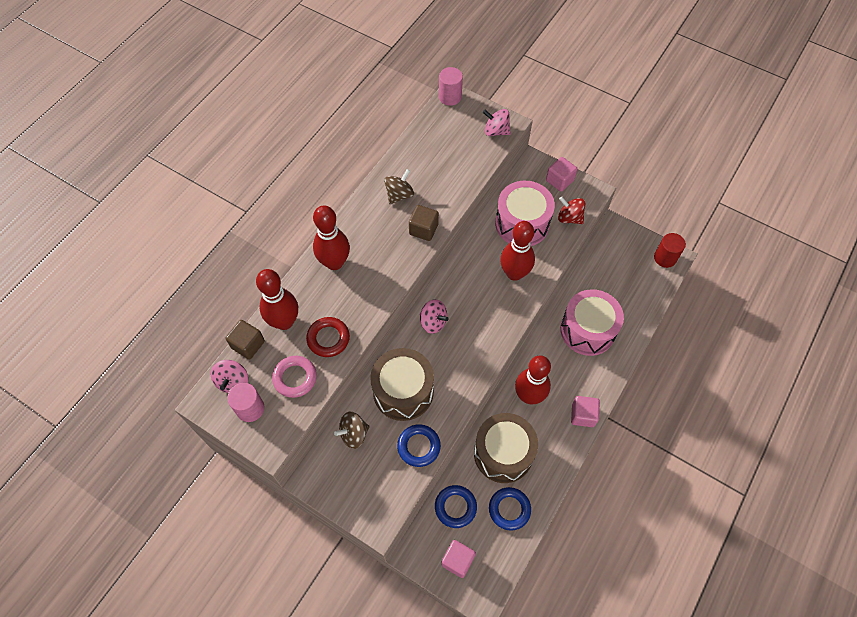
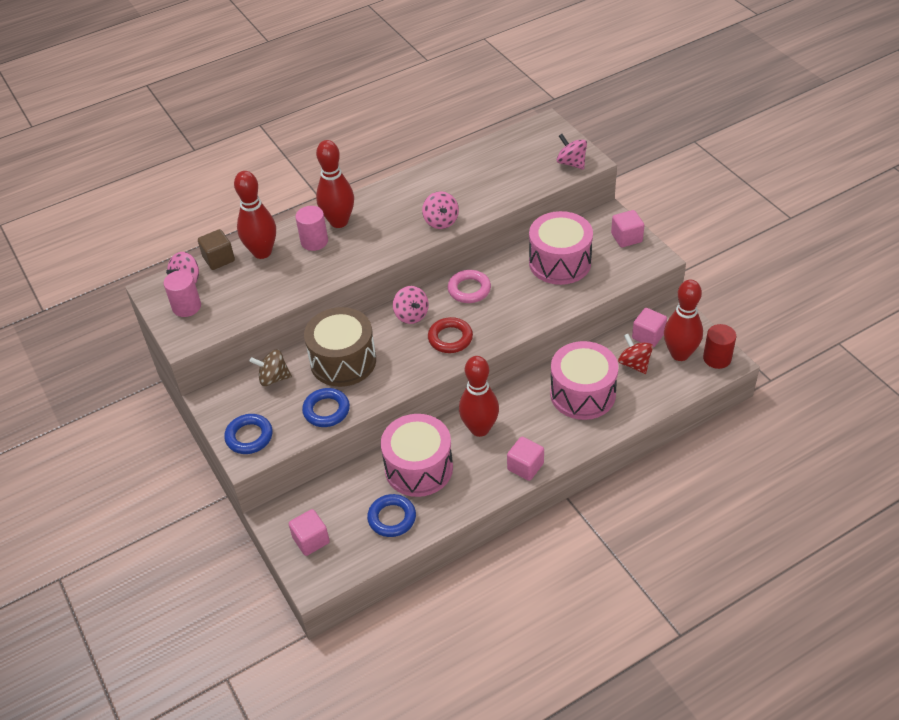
camera: 30 degrees right, 15 degrees down
(295, 378) = (241, 297): pink ring -> pink ring (469, 289)
(328, 338) = (291, 278): red ring -> red ring (450, 338)
(399, 195) = (437, 187): brown spinning top -> none
(423, 229) = (441, 221): brown cube -> pink spinning top
(450, 97) = (544, 123): pink cylinder -> pink cylinder (314, 241)
(455, 507) = (340, 495): blue ring -> blue ring (249, 437)
(503, 453) = (419, 468): brown drum -> pink drum
(514, 273) = (522, 301): red bowling pin -> red bowling pin (680, 354)
(569, 218) = (614, 273): red spinning top -> red spinning top (634, 364)
(606, 257) = (648, 336): none -> pink cube

